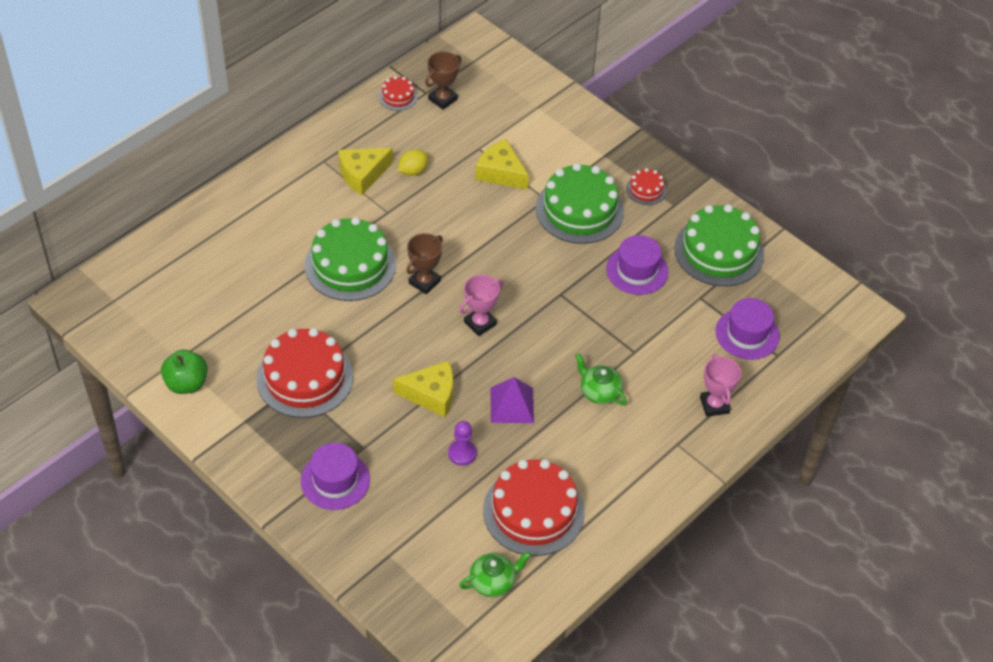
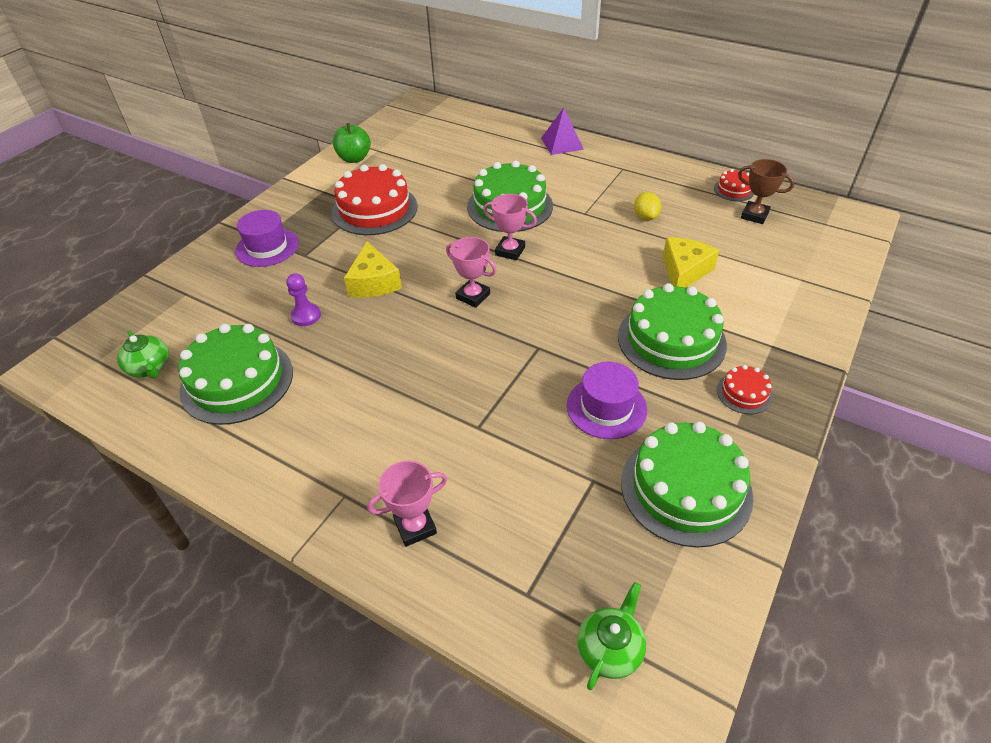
camera: 80 degrees right, 5 degrees down
(362, 174) = (621, 191): yellow cheese -> none
(413, 171) = (645, 217): yellow lemon -> yellow lemon turned 45 degrees clockwise
(424, 282) = (510, 251): brown trophy -> pink trophy
(511, 405) = (373, 338): purple pyramid -> purple pyramid (562, 143)
(533, 511) = (237, 381): red cake -> green cake
(599, 392) = (408, 405): green teapot -> green teapot (610, 648)
(747, 334) = (552, 547): purple hat -> none

